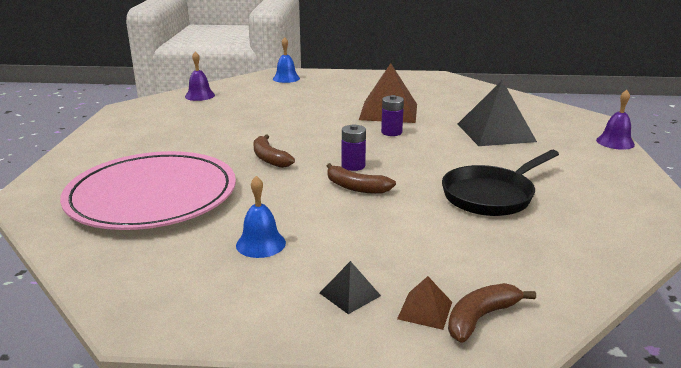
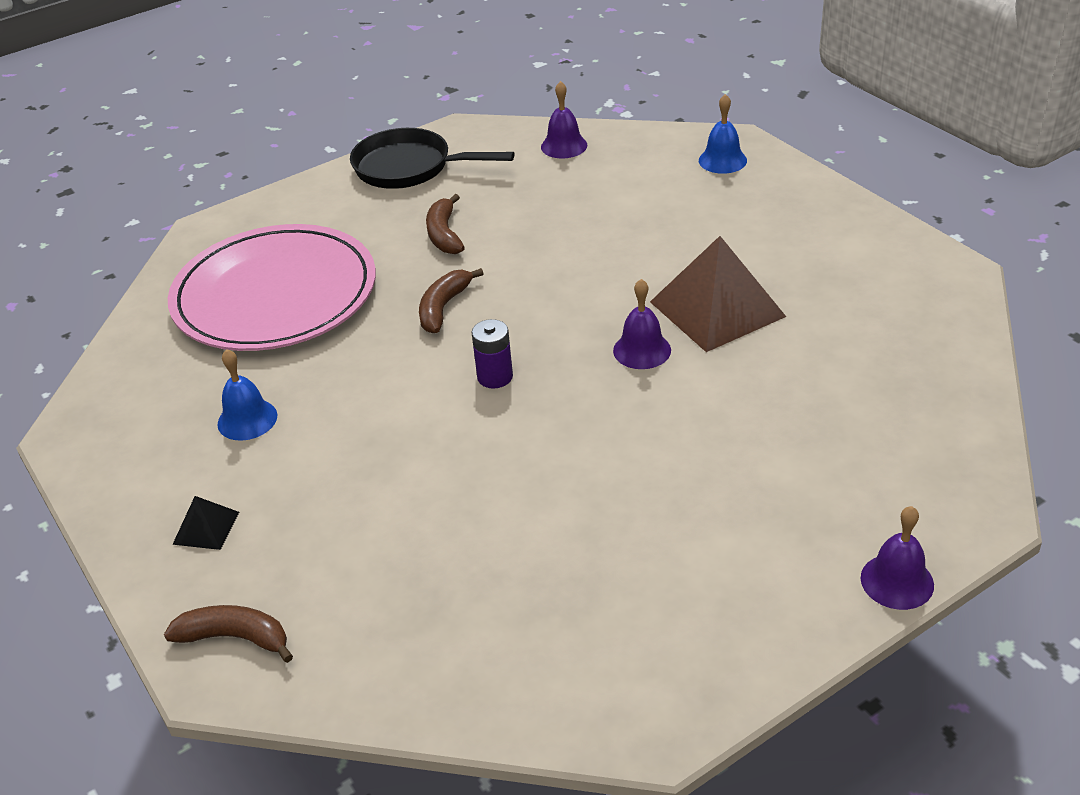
camera: 55 degrees right, 15 degrees up
(356, 187) = (437, 411): brown banana -> brown banana (444, 234)
(391, 132) = (642, 350): purple battery -> purple bell
(425, 310) = (218, 592): brown pyramid -> none
(491, 195) = (534, 528): black pan -> black pan (409, 167)
(495, 132) = (769, 440): black pyramid -> none

